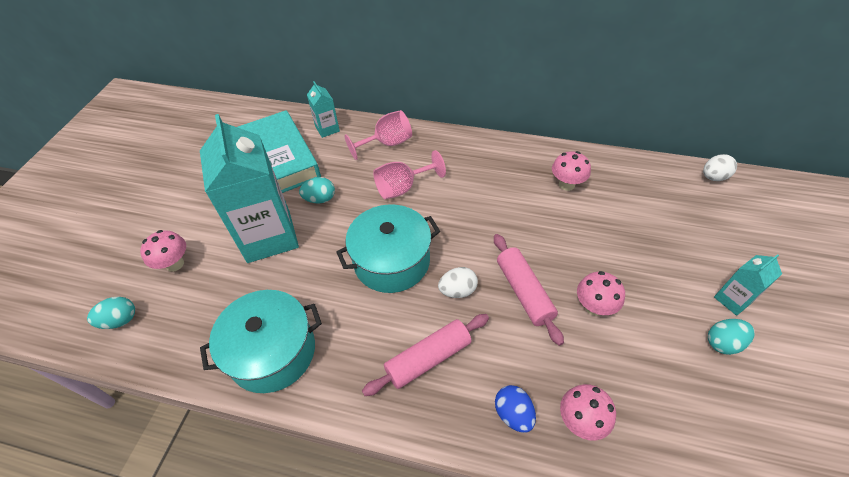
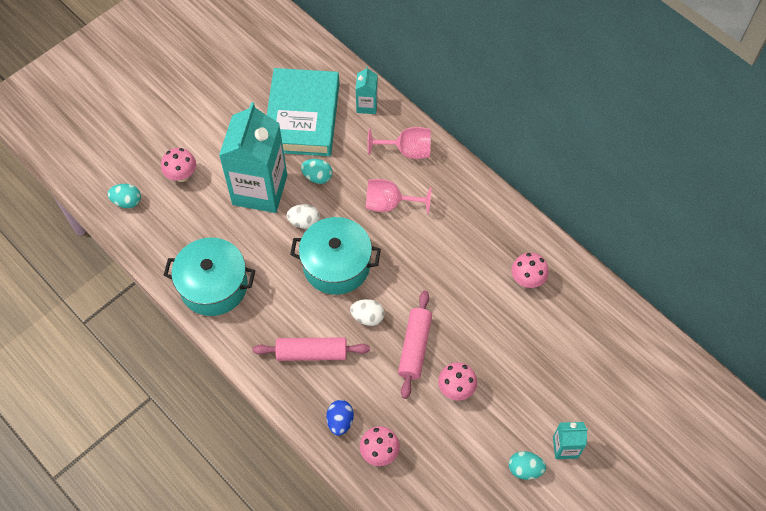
camera: 30 degrees right, 10 degrees up
(713, 177) = (662, 348): white egg -> white egg (304, 222)

